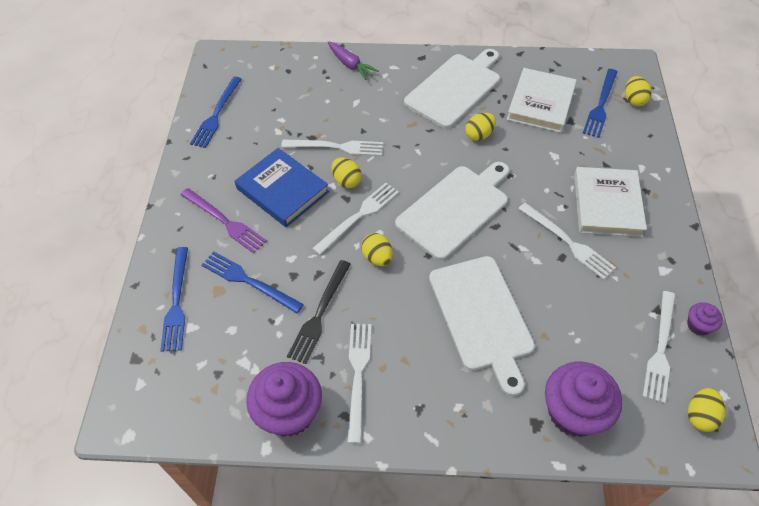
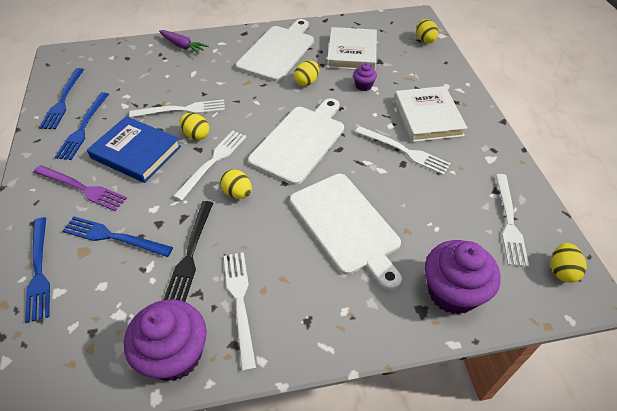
camera: 15 degrees left, 5 degrees down
(600, 105) = (400, 47): blue fork -> blue fork (83, 128)
(698, 325) = (533, 196): purple cupcake -> purple cupcake (363, 86)

